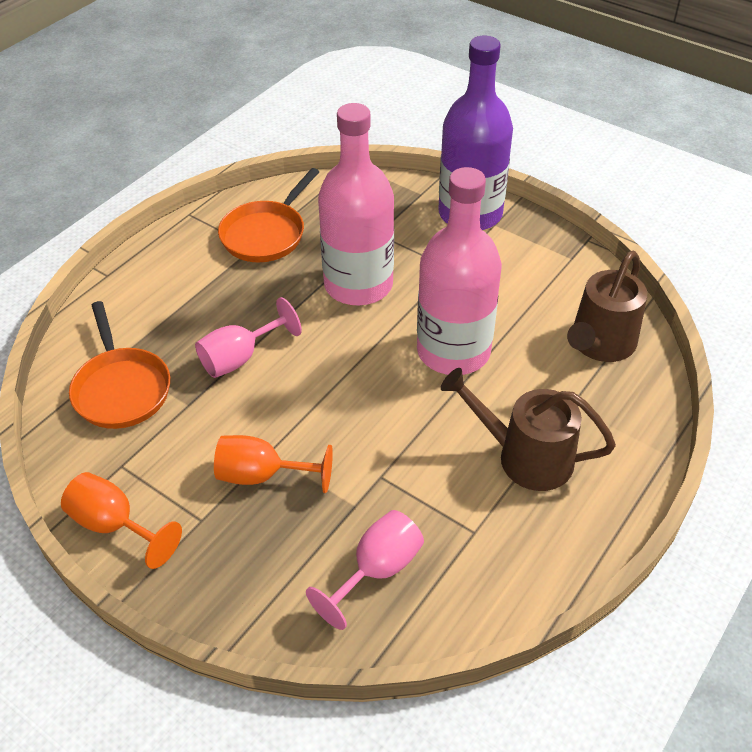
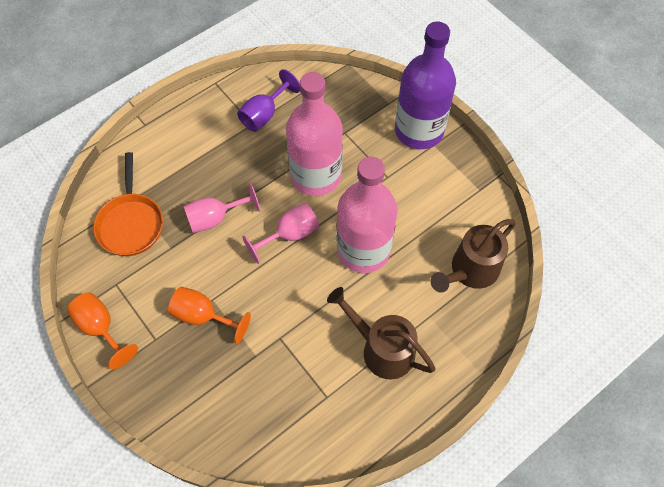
camera: 15 degrees right, 15 degrees up
(266, 234) = (264, 114): orange pan -> purple goblet
(377, 570) = (254, 407): pink goblet -> pink goblet (290, 235)

